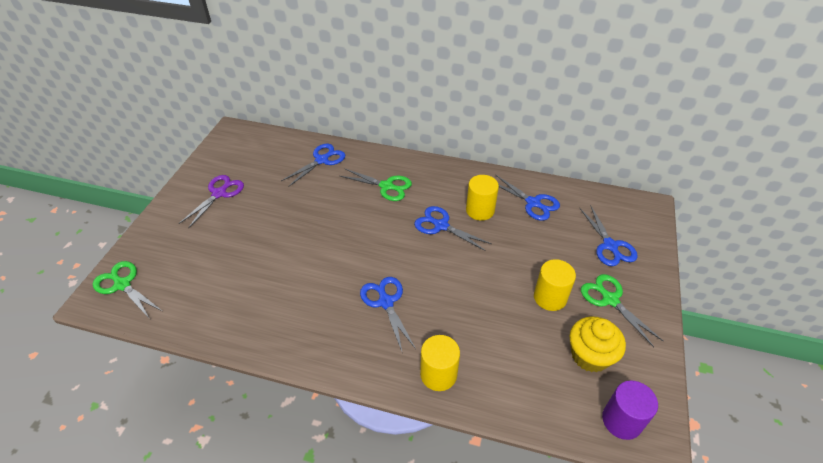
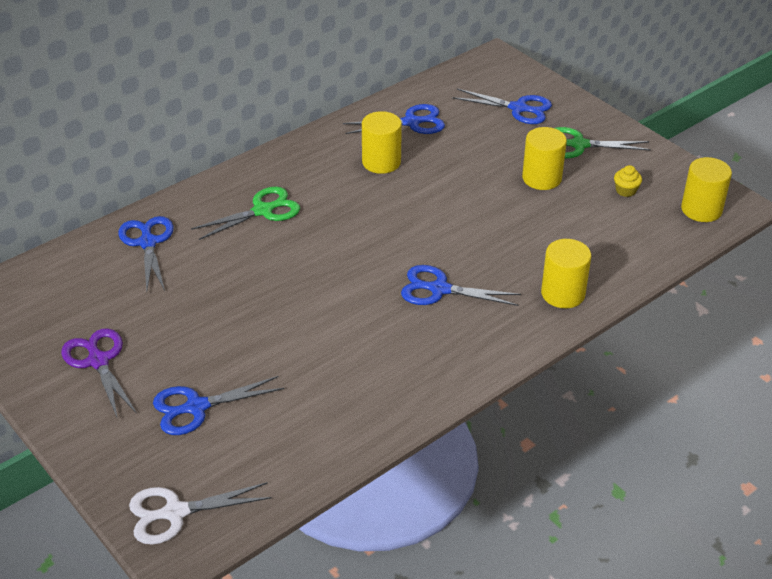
camera: 55 degrees left, 5 degrees down
(122, 285) = (175, 512): green scissors -> white scissors
(441, 226) = (373, 200): blue scissors -> blue scissors (196, 407)
(590, 355) = (625, 191): yellow cupcake -> yellow cupcake, size x0.47
(621, 420) = (701, 209): purple cylinder -> yellow cylinder

